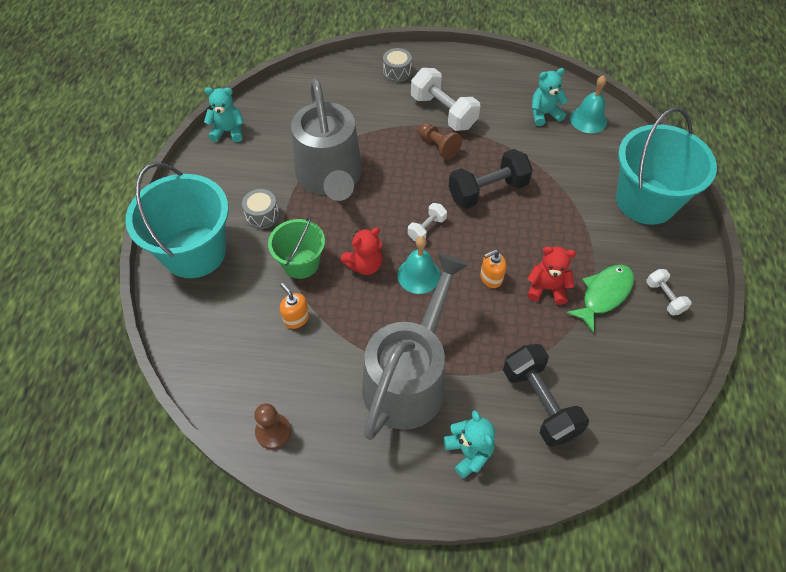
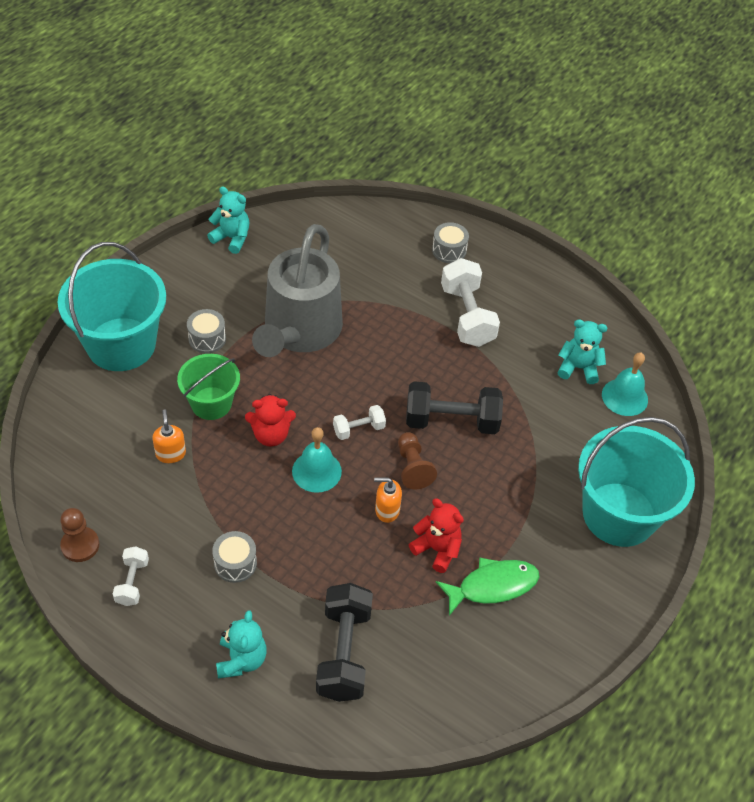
camera: 25 degrees right, 5 degrees down
(409, 378) = (235, 563): grey watering can -> grey drum
(438, 146) = (434, 350): brown pawn -> brown pawn (412, 467)
(664, 297) = (556, 622): white dumbbell -> white dumbbell (132, 582)

